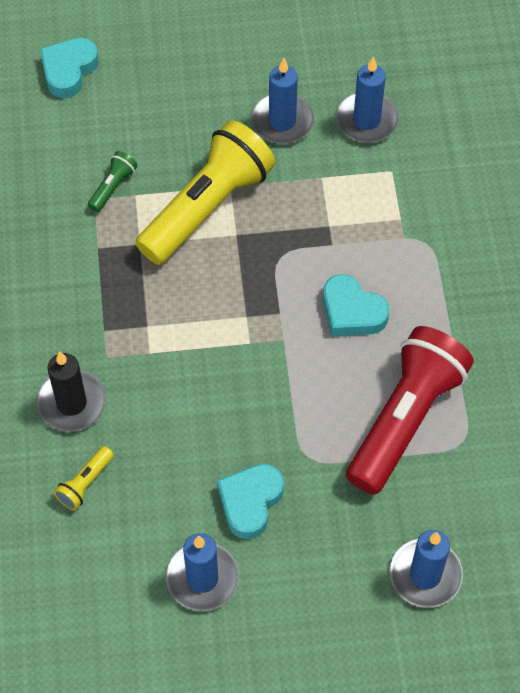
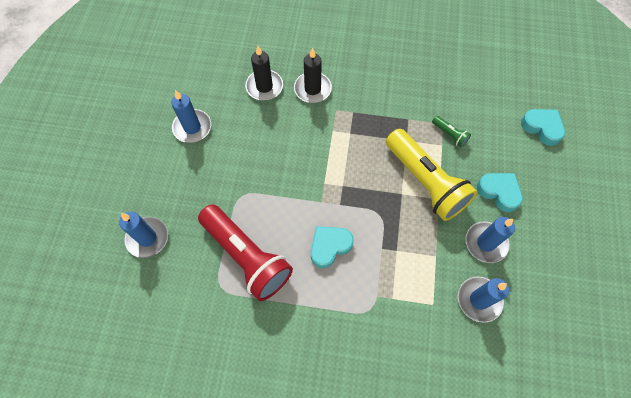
camera: 105 degrees right, 5 degrees up
(85, 483) = (264, 87): yellow flashlight -> black candle
(250, 502) = (225, 159): turquoise heart -> turquoise heart (499, 192)

